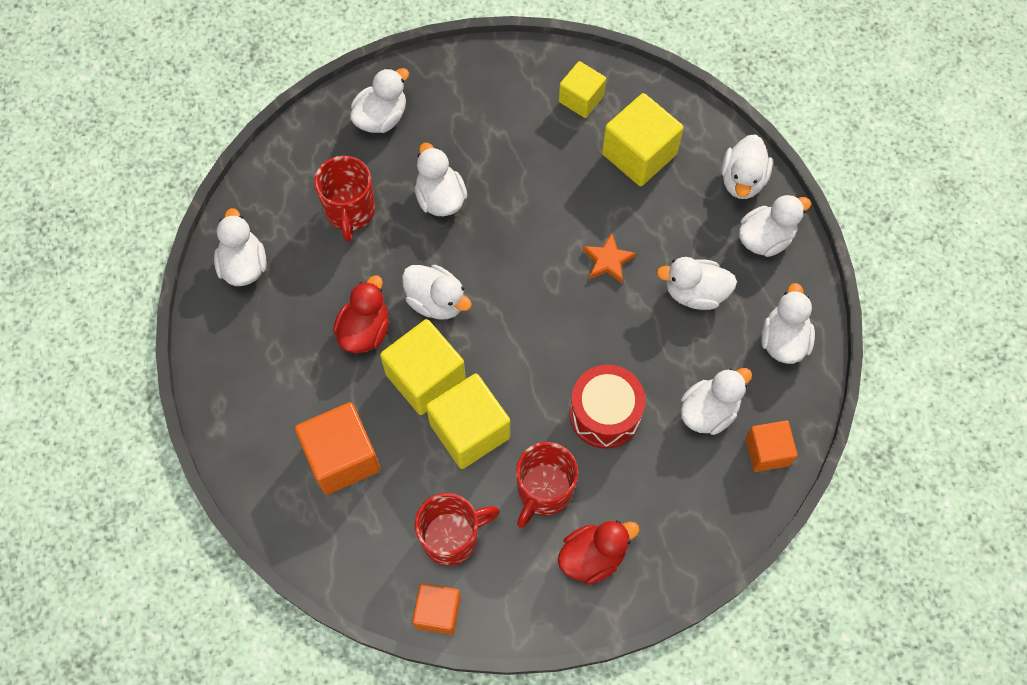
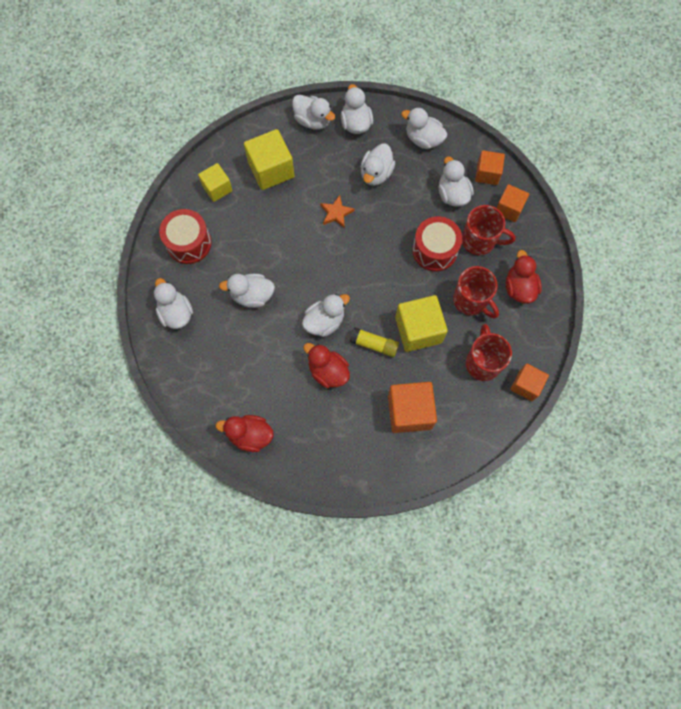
camera: 70 degrees left, 5 degrees up
(244, 265) = (250, 435): white duck -> red duck
(350, 211) = (238, 354): red mug -> red mug (479, 241)
(425, 377) = (374, 344): yellow cube -> yellow glue stick
(486, 95) = (189, 243): none -> red drum
(720, 502) = (508, 209): none -> orange cube

